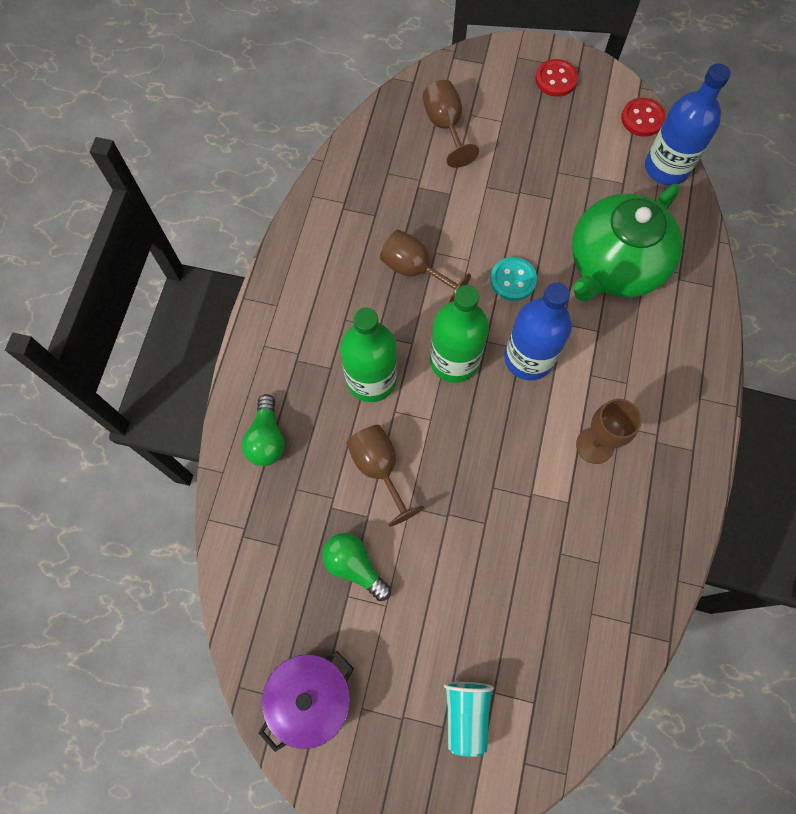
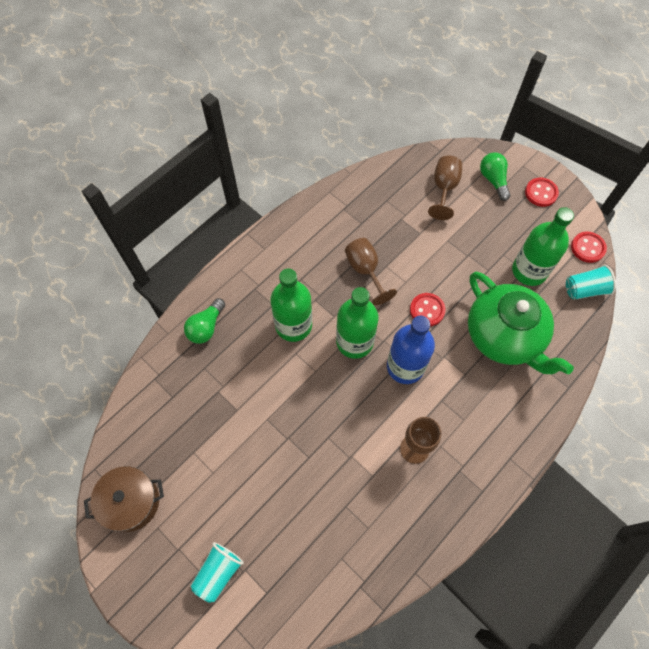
camera: 30 degrees right, 5 degrees down
(310, 698) = (131, 502): purple pot -> brown pot
(354, 566) = (209, 436): green light bulb -> green light bulb (493, 180)
(379, 468) = (263, 384): brown goblet -> none
(513, 280) = (427, 310): turquoise button -> red button
(596, 176) = (529, 271): none -> green bottle
(614, 265) = (504, 336): green teapot -> green teapot turned 105 degrees counterclockwise
(666, 168) = (584, 289): blue bottle -> turquoise cup

